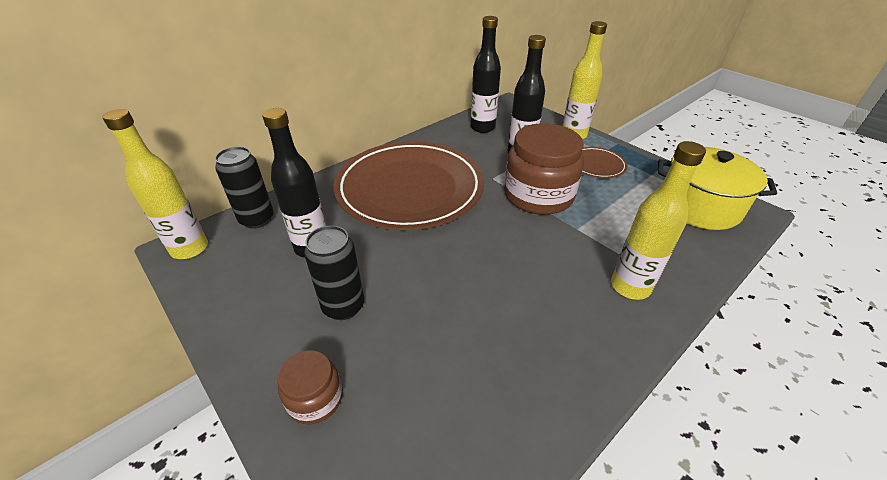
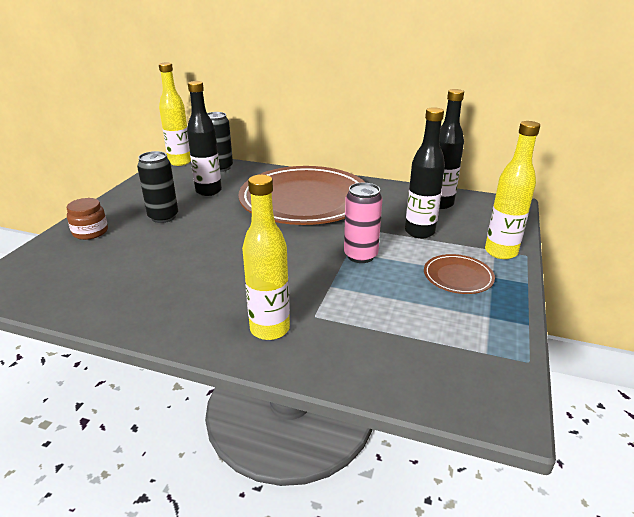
camera: 60 degrees right, 10 degrees down
(538, 195) = (360, 256): brown jar -> pink can
(699, 206) = (460, 361): yellow pot -> none

